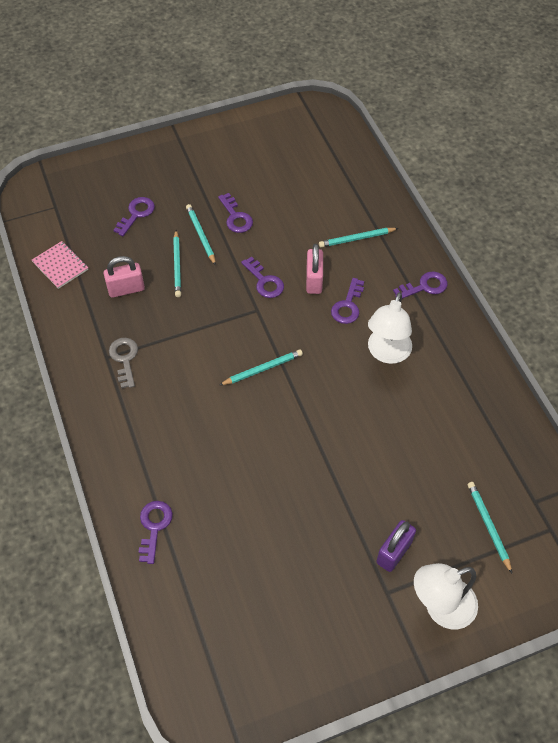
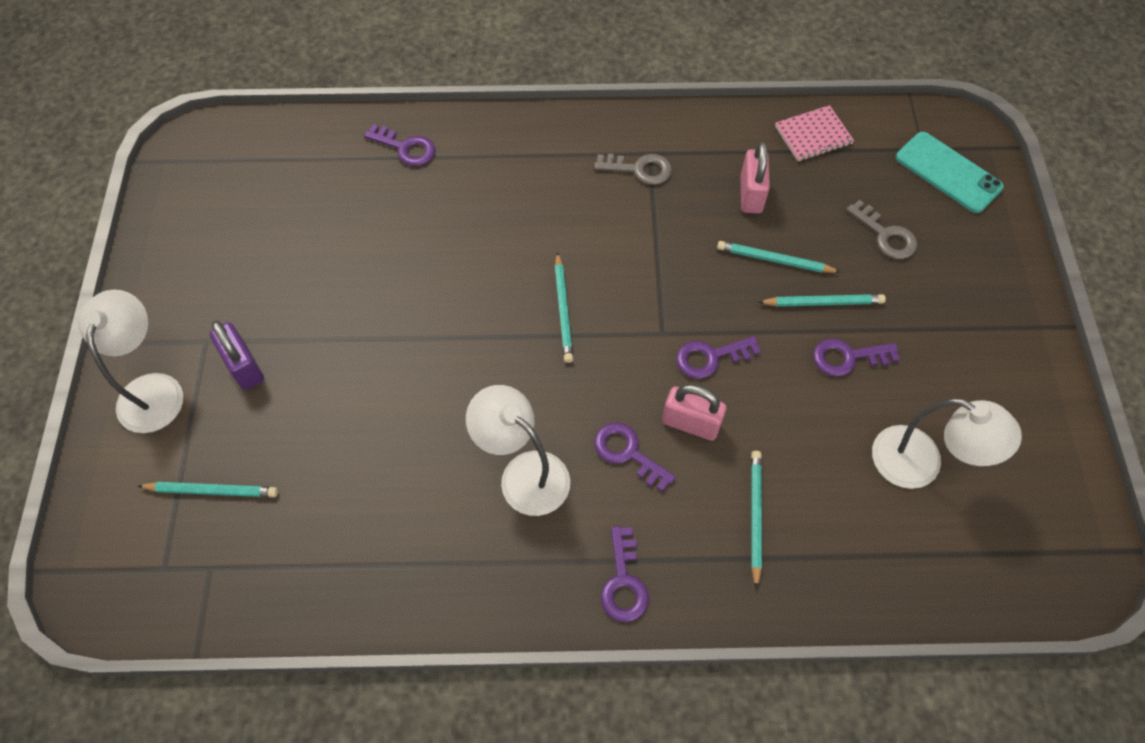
camera: 110 degrees right, 5 degrees up
(73, 191) = (948, 172): none -> turquoise phone
(136, 214) = (886, 235): purple key -> grey key
(291, 176) = (920, 464): none -> white lamp

